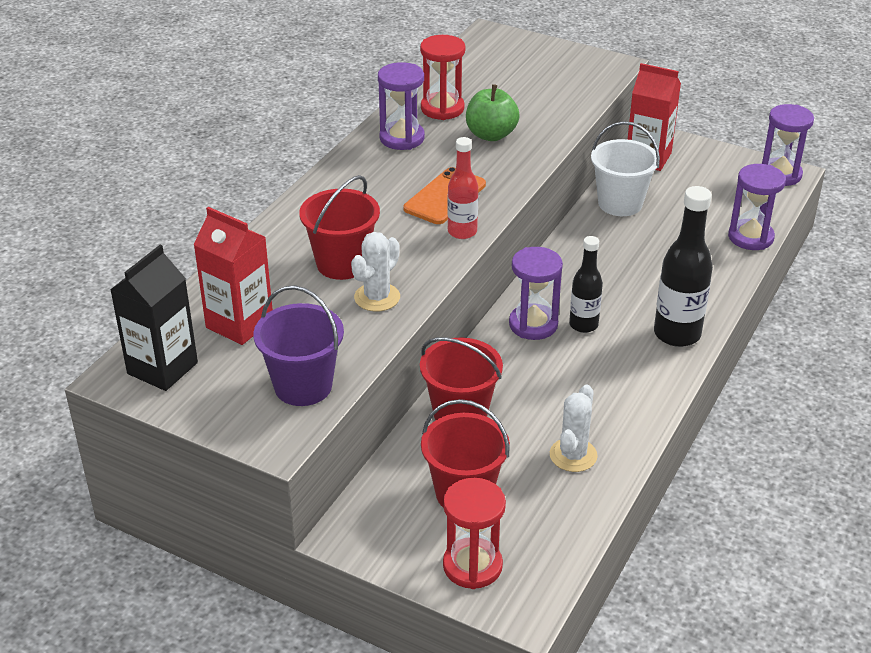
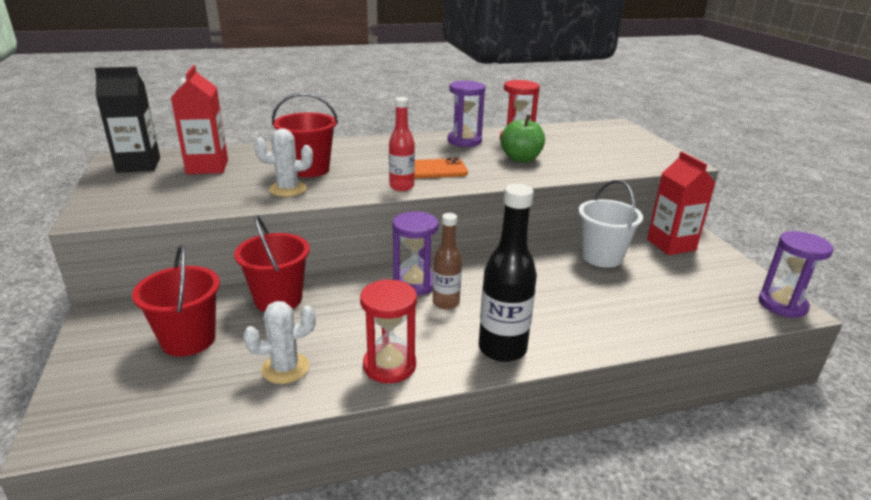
camera: 45 degrees right, 10 degrees down
(303, 386) = (161, 202): purple bucket -> none
(472, 566) = (101, 381): red hourglass -> red hourglass (389, 366)
(583, 325) = (446, 303): black bottle -> brown bottle
(750, 237) = (681, 327): purple hourglass -> none

